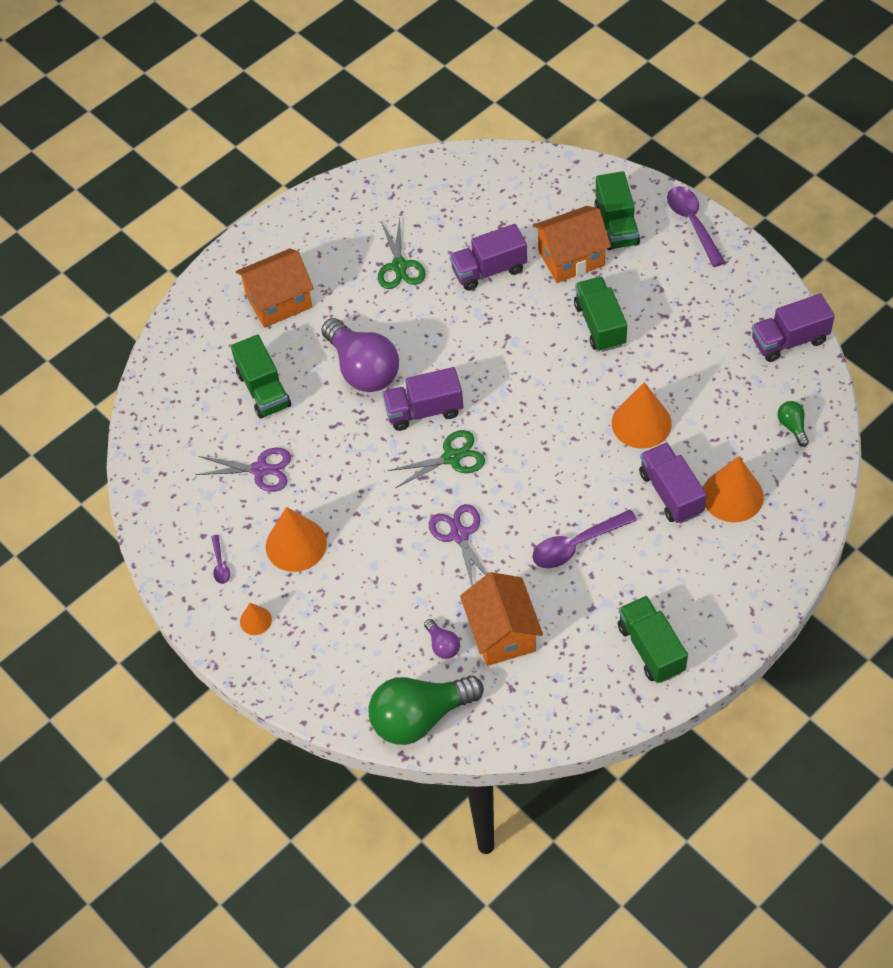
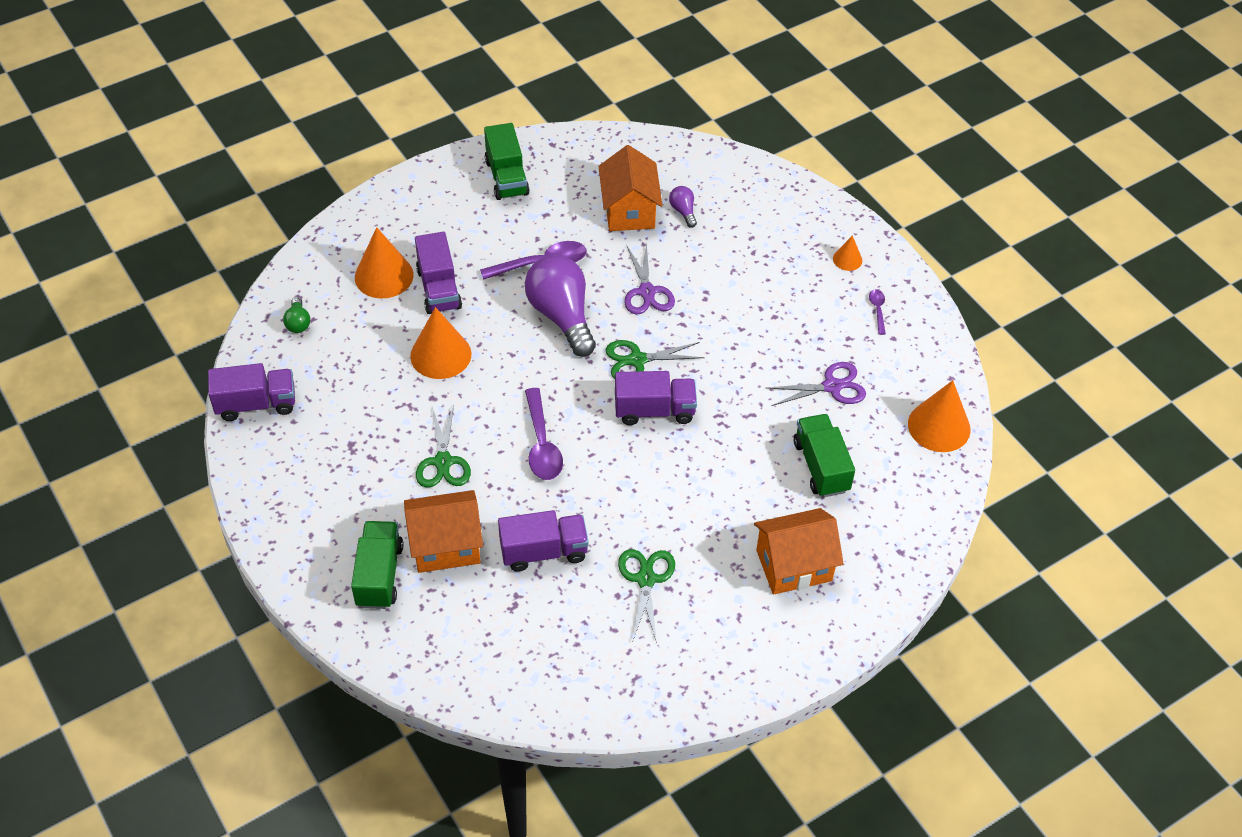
camera: 175 degrees left, 5 degrees down
(260, 470) = (832, 386): purple scissors -> purple scissors turned 150 degrees clockwise
(296, 544) = (803, 313): orange cone -> orange cone (939, 426)
(363, 369) = (710, 467): purple light bulb -> purple light bulb (561, 316)
(420, 717) = (714, 166): green light bulb -> none
(600, 324) = (443, 462): green truck -> green scissors
(692, 223) = (292, 558): purple spoon -> purple spoon (542, 444)

